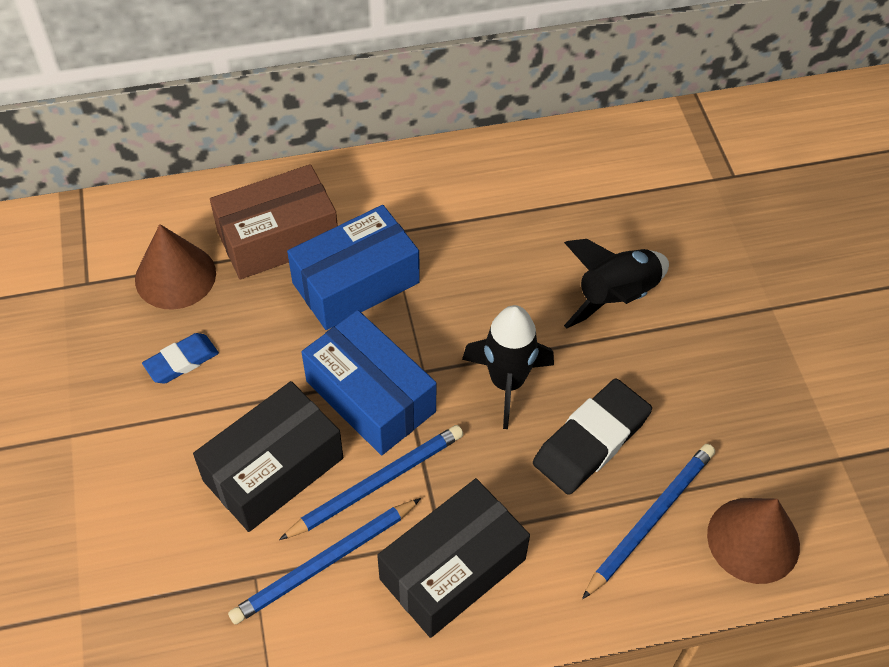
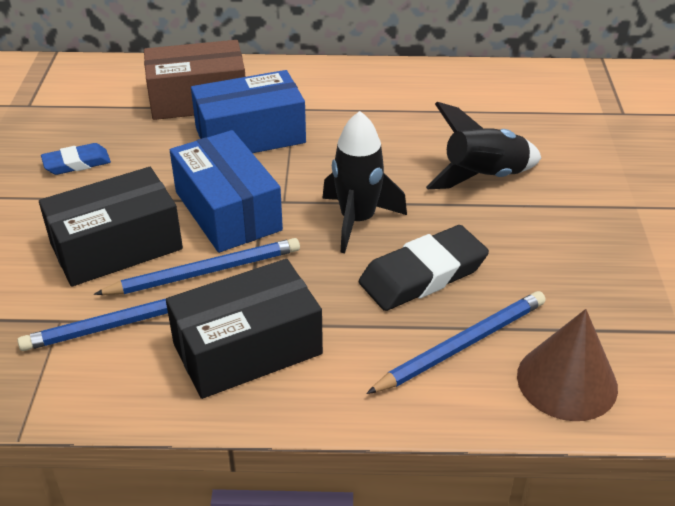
camera: 15 degrees right, 15 degrees down
(175, 276) = (101, 110): brown cone -> none

